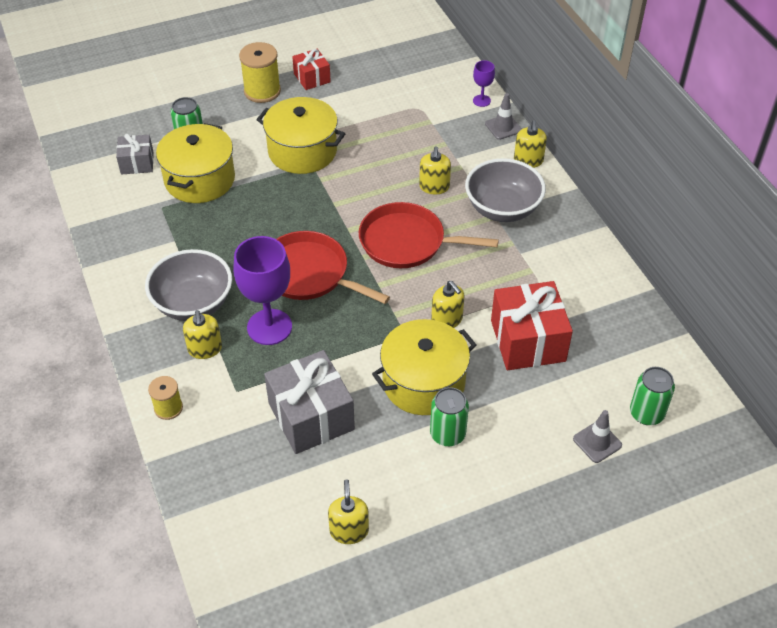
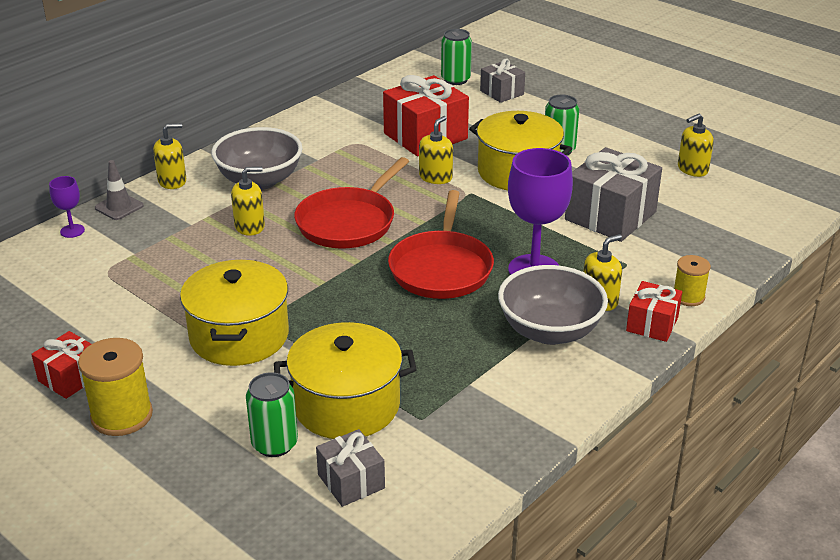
camera: 115 degrees left, 15 degrees down
(156, 366) = (652, 324): none -> red gift
(406, 242) = (348, 222): red pan -> red pan turned 45 degrees clockwise
(597, 442) = (502, 92): grey traffic cone -> grey gift

